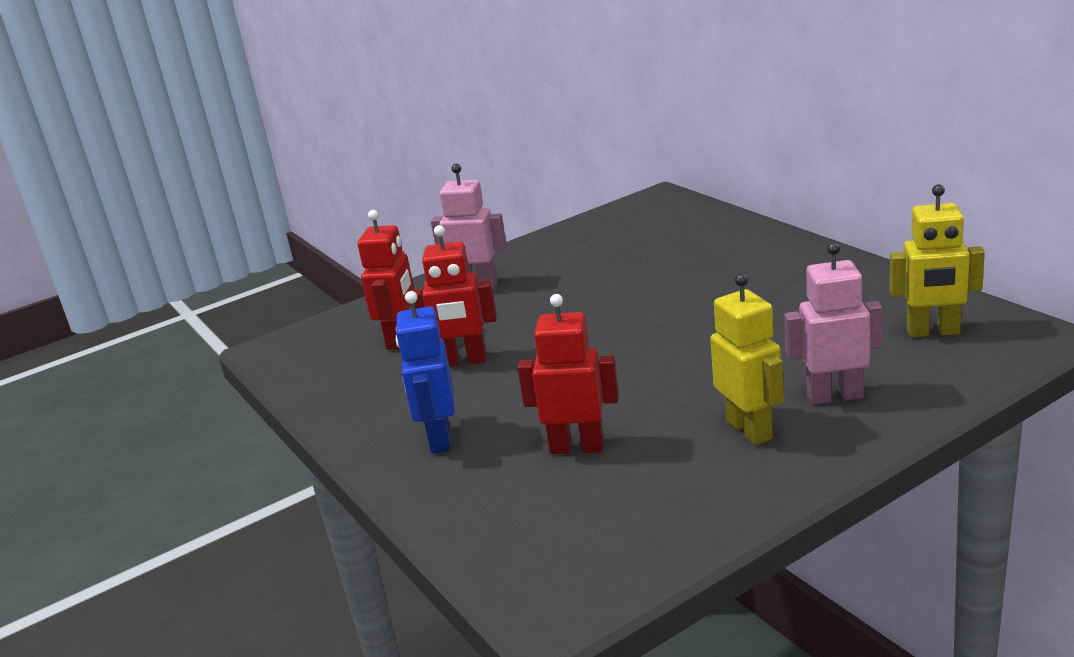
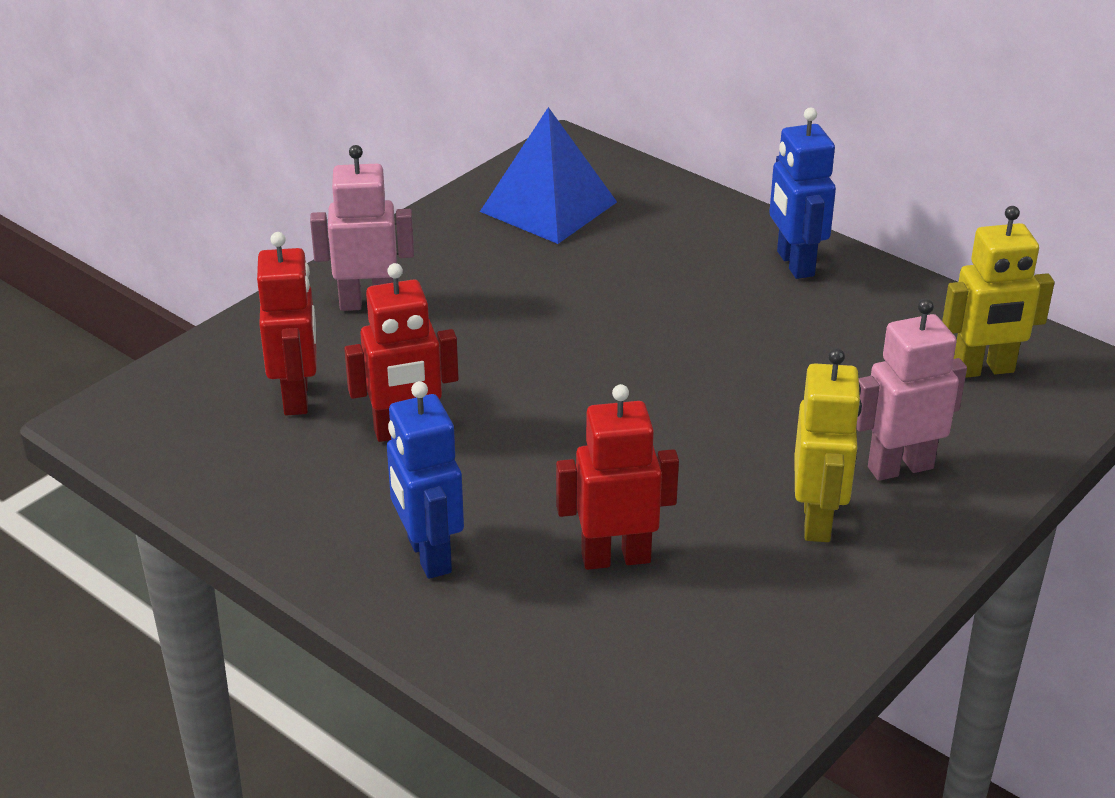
camera: 20 degrees left, 10 degrees up
(631, 230) = (548, 207): none -> blue pyramid
(750, 430) = (817, 520): yellow robot -> yellow robot turned 45 degrees clockwise
(801, 263) = (794, 264): none -> blue robot

